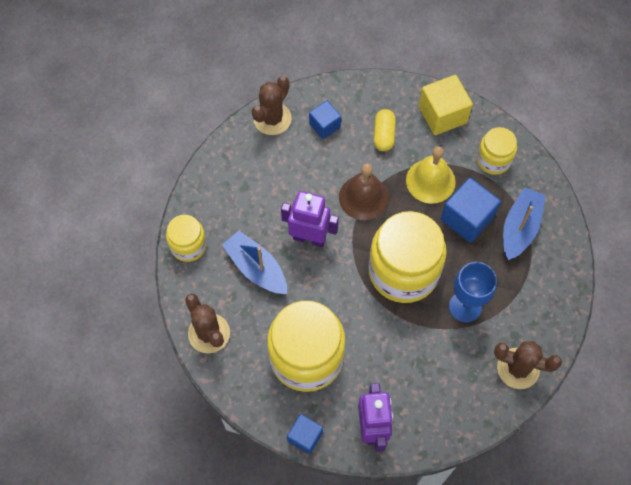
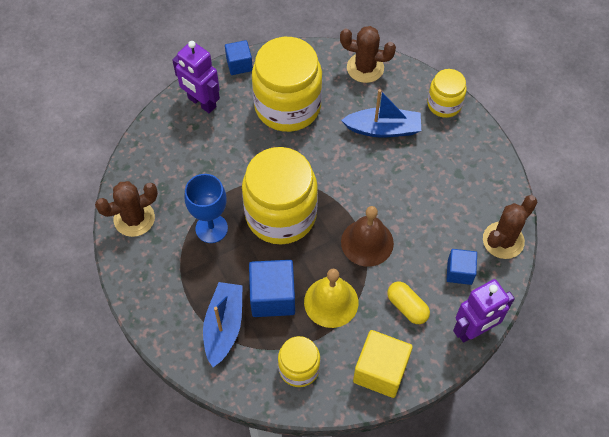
camera: 135 degrees right, 5 degrees down
(272, 119) = (503, 240): brown cactus -> brown cactus turned 60 degrees clockwise
(309, 238) = (372, 179): purple robot -> purple robot (474, 330)
(520, 228) = (224, 326): blue boat -> blue boat turned 150 degrees counterclockwise

